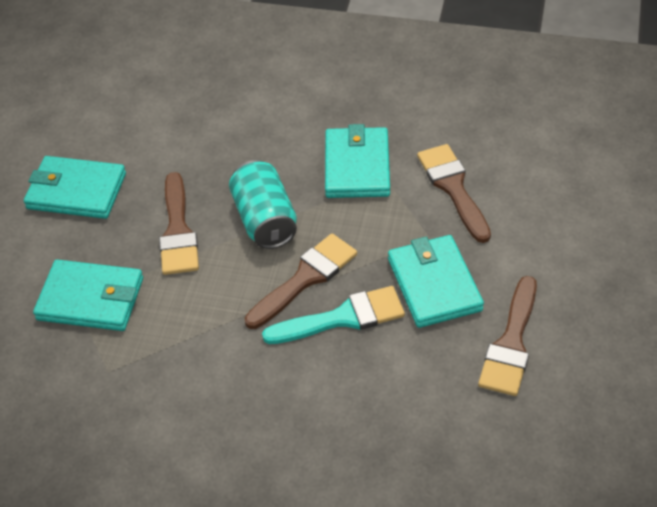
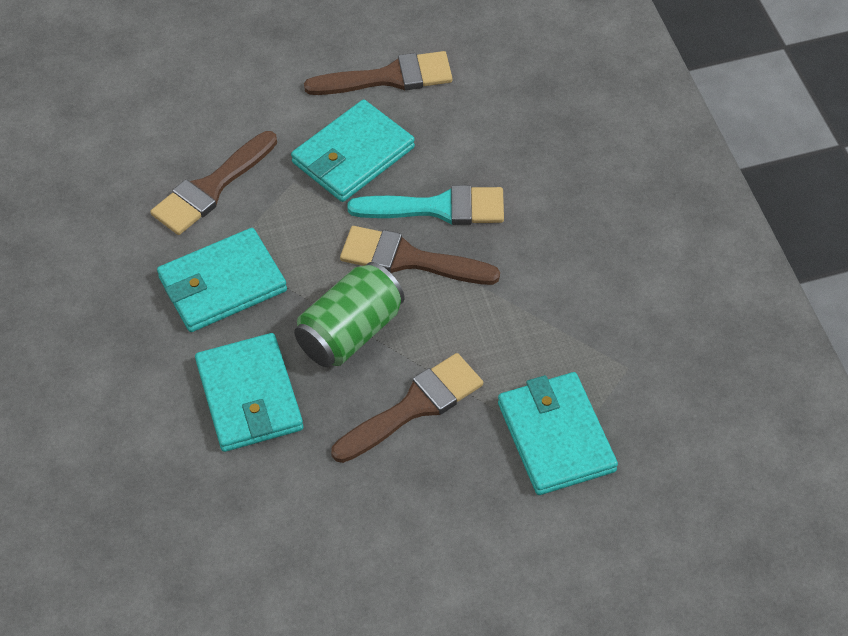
camera: 120 degrees left, 5 degrees up
(76, 191) = (416, 551): turquoise wallet -> turquoise wallet (249, 396)
(265, 220) = (350, 332): turquoise can -> green can
(343, 318) = (438, 208): turquoise brush -> turquoise brush turned 135 degrees clockwise

